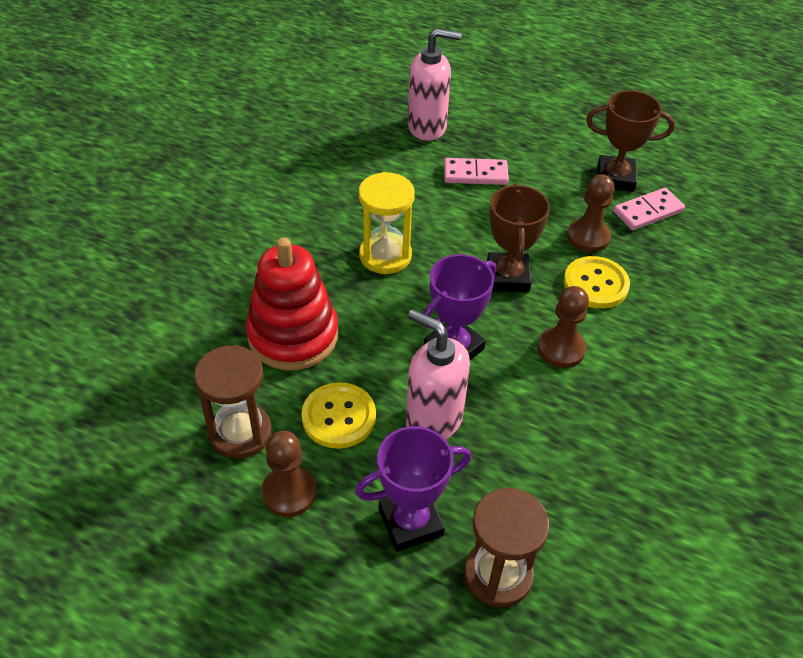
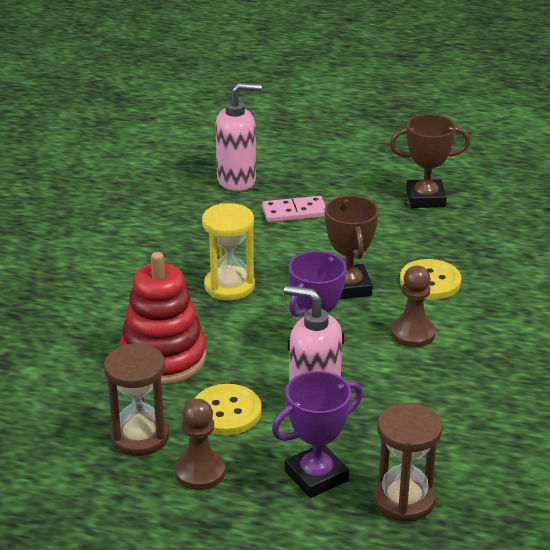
camera: 10 degrees left, 15 degrees down
(588, 237) = (413, 247): brown pawn -> none
(648, 211) = (462, 220): pink domino -> none

